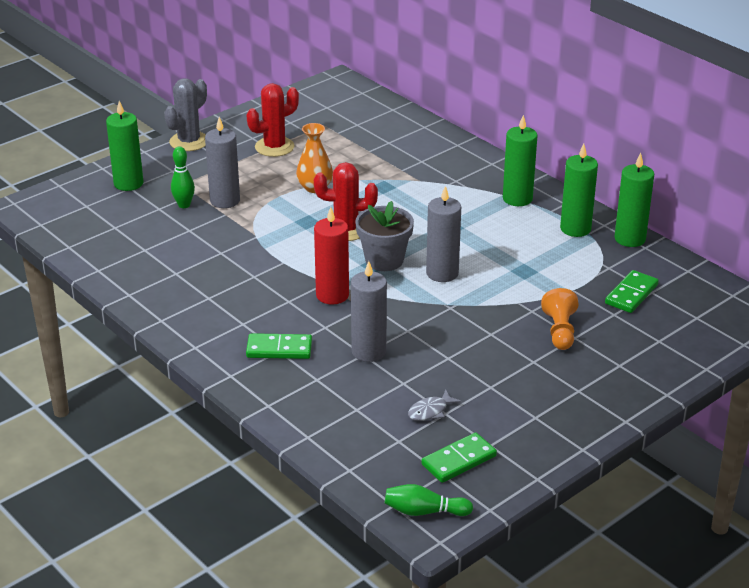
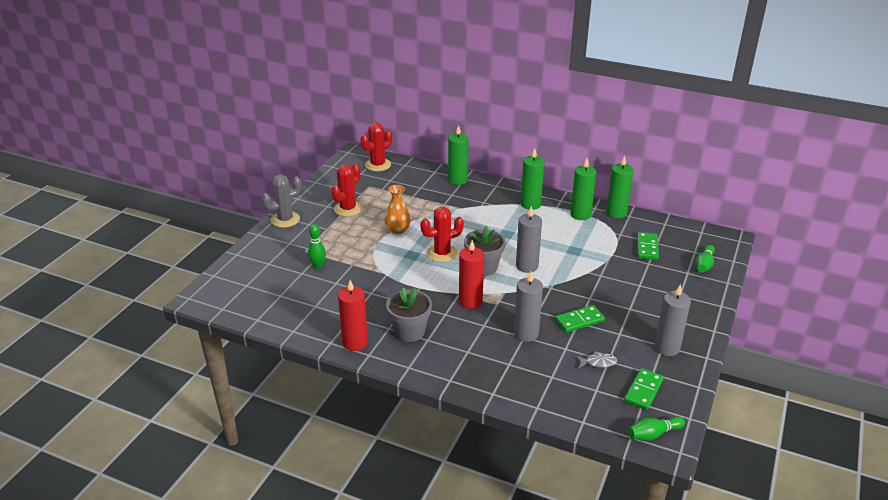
camera: 25 degrees left, 0 degrees up
(128, 183) = (265, 261): green candle -> green candle (457, 180)
(156, 302) = (355, 343): none -> red candle
(189, 142) = (285, 219): grey cactus -> grey cactus turned 45 degrees clockwise
(225, 200) = (344, 255): grey candle -> grey candle (667, 347)
(229, 308) = (409, 332): none -> grey flower pot
(279, 349) = (467, 350): green domino -> green domino (579, 321)
(357, 101) = (378, 165): none -> red cactus
(430, 411) = (598, 362): grey fish -> grey fish turned 120 degrees counterclockwise
(560, 331) = (628, 284): orange pawn -> none
(693, 337) = (704, 265): none -> green bowling pin

